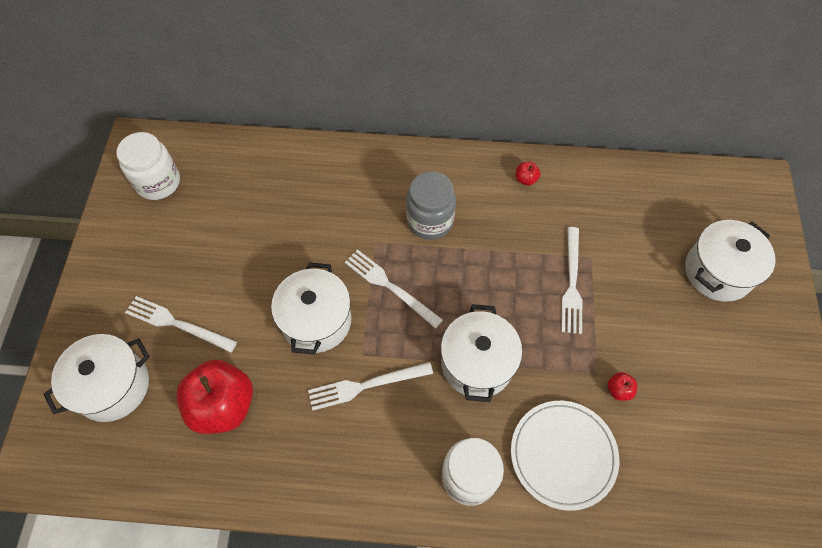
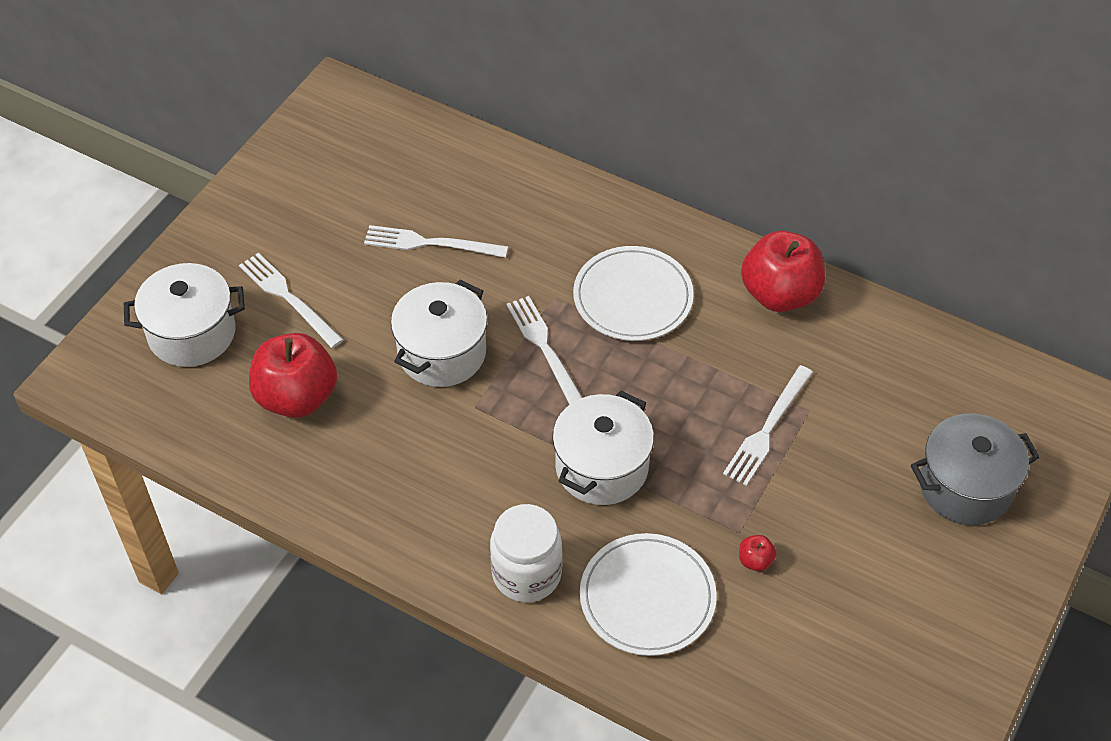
camera: 25 degrees right, 10 degrees down
(158, 182) = (339, 143): white jar -> none
(366, 385) = (462, 439): white fork -> white fork (430, 243)
(430, 221) = (633, 297): grey jar -> white plate
(525, 179) = (780, 294): red apple -> red apple, size x2.48
(718, 272) = (965, 487): white pot -> grey pot

